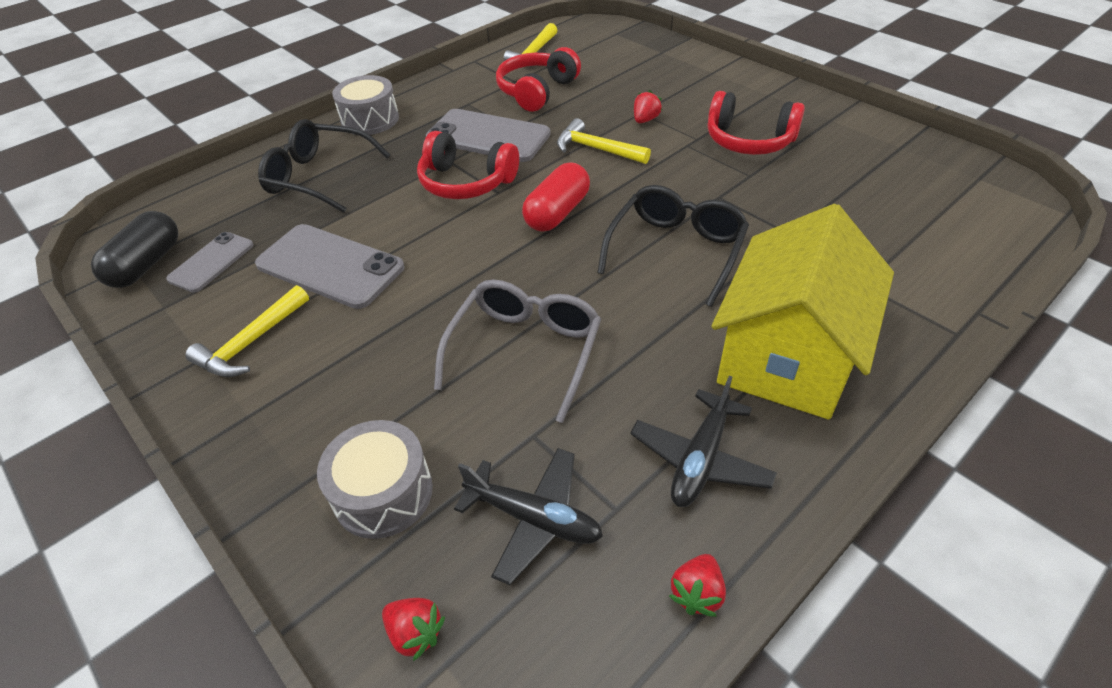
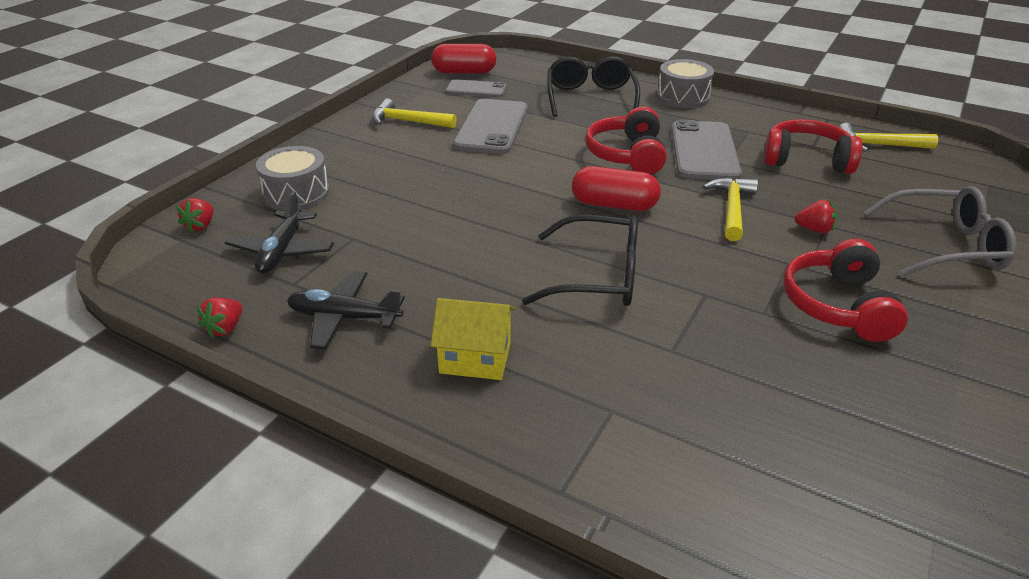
camera: 70 degrees right, 10 degrees down
(146, 264) = (464, 72): black capsule -> red capsule
(525, 350) = (435, 220): grey glasses -> grey glasses (945, 246)
(697, 593) = (225, 328): red strawberry -> red strawberry turned 75 degrees counterclockwise
(786, 357) = (475, 358): yellow house -> yellow house, size x0.51

